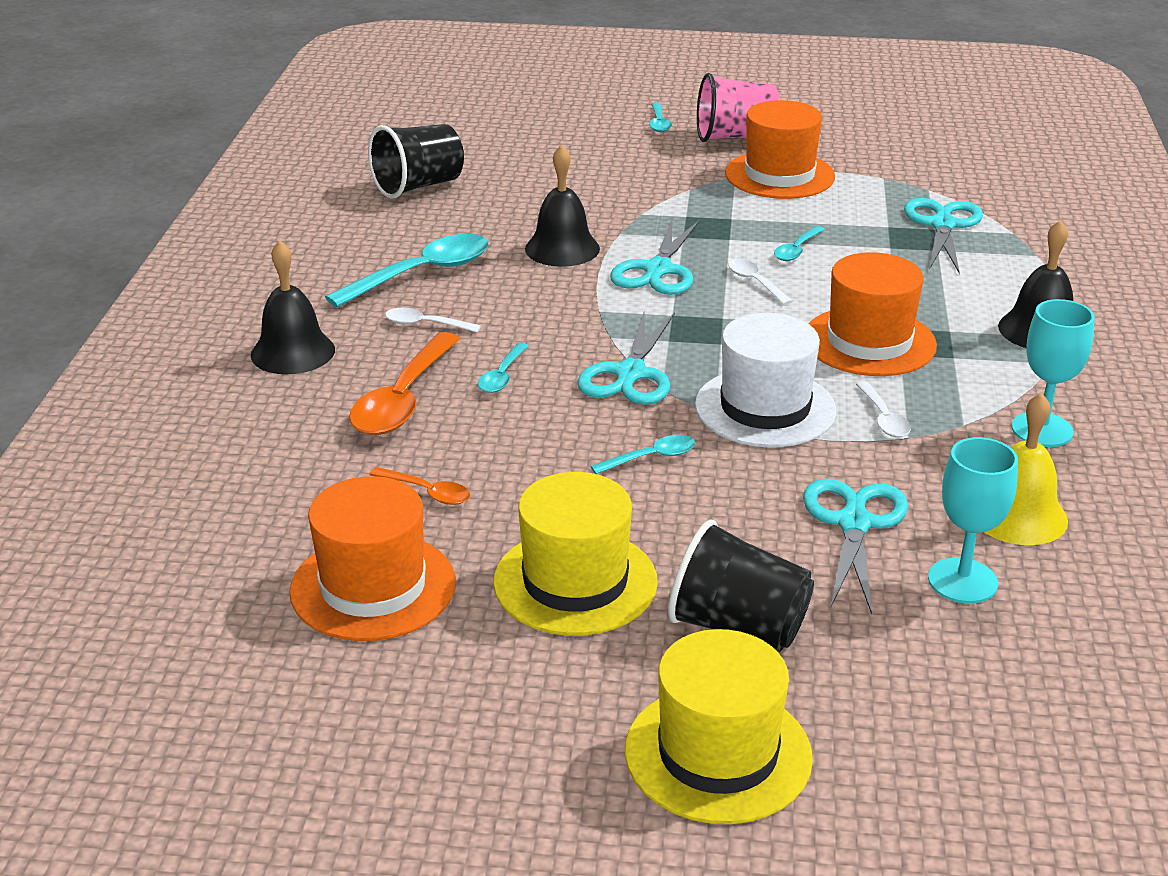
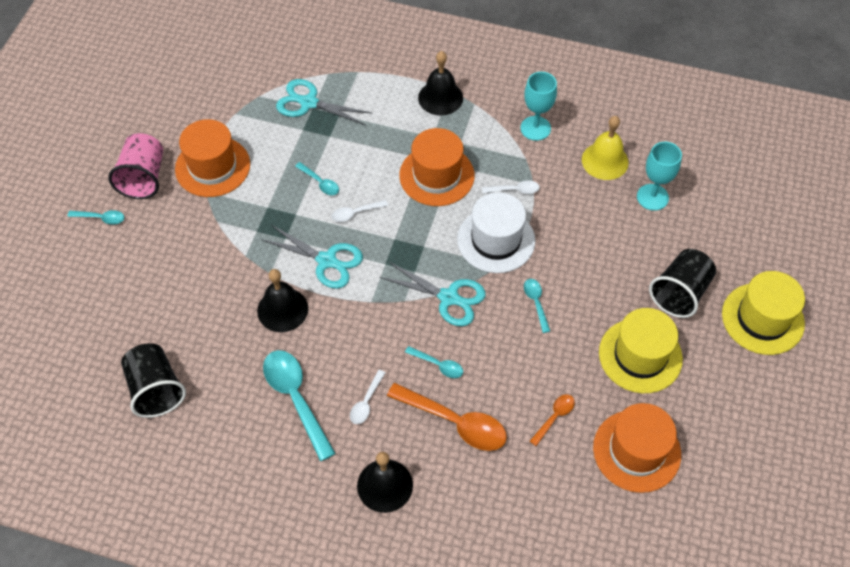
camera: 80 degrees left, 25 degrees up
(854, 523) = (604, 227): turquoise scissors -> none

